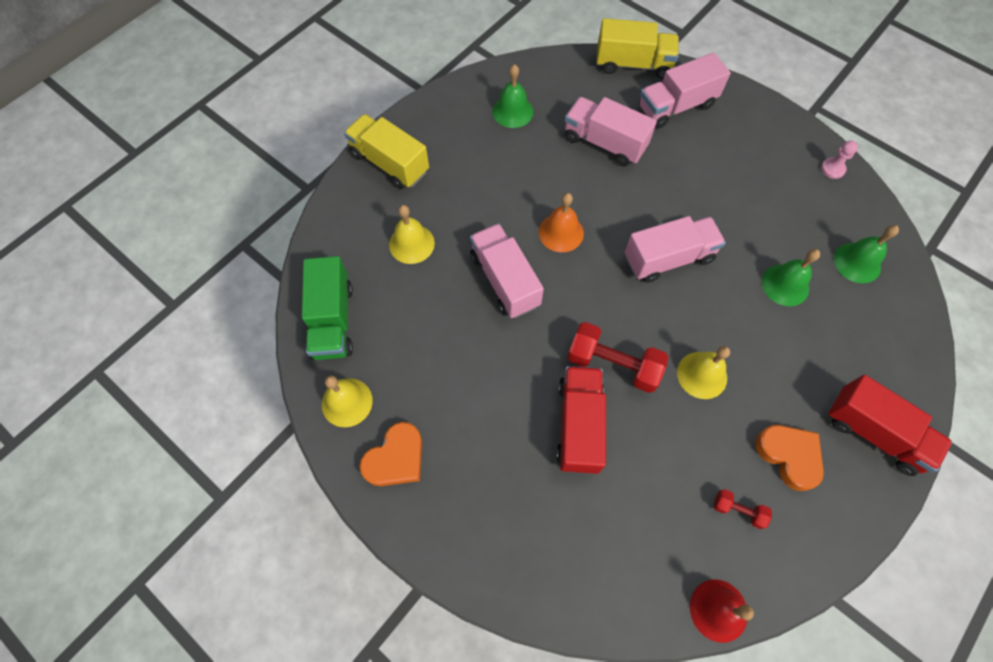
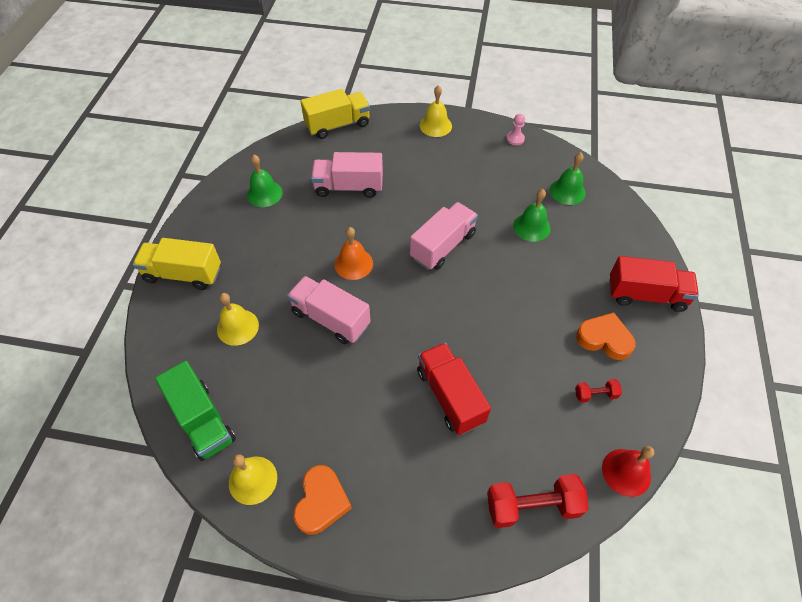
camera: 30 degrees left, 10 degrees down
(613, 364) = (448, 339): red dumbbell -> red dumbbell (532, 506)
(676, 106) = (386, 141): pink truck -> none
(702, 375) = (514, 314): yellow bell -> yellow bell (435, 125)

